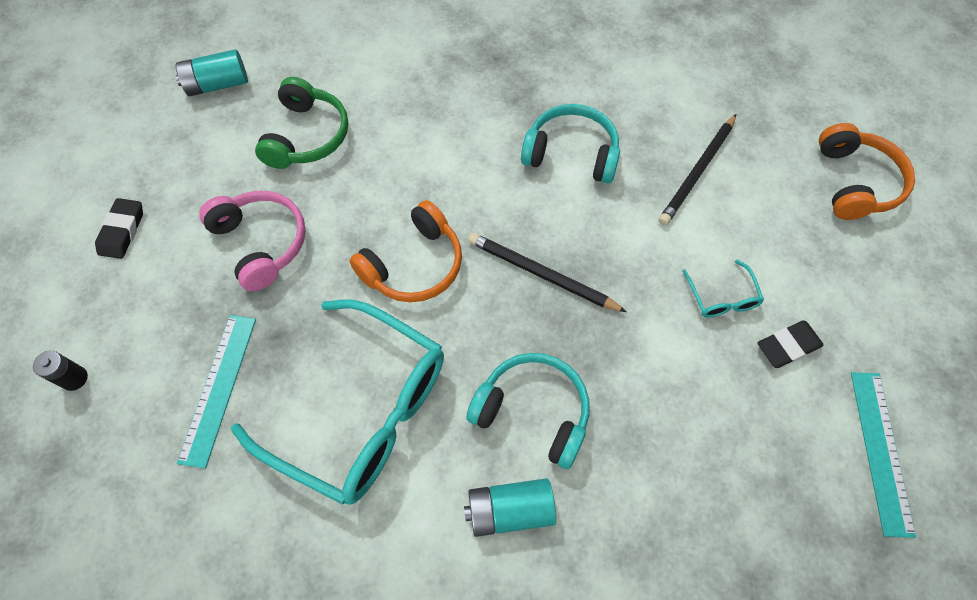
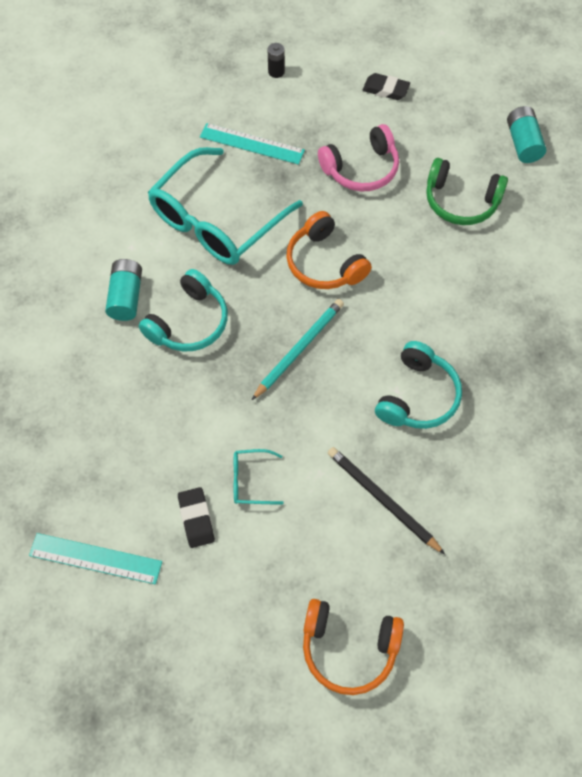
camera: 100 degrees right, 0 degrees up
(541, 274) = (299, 349): black pencil -> turquoise pencil

